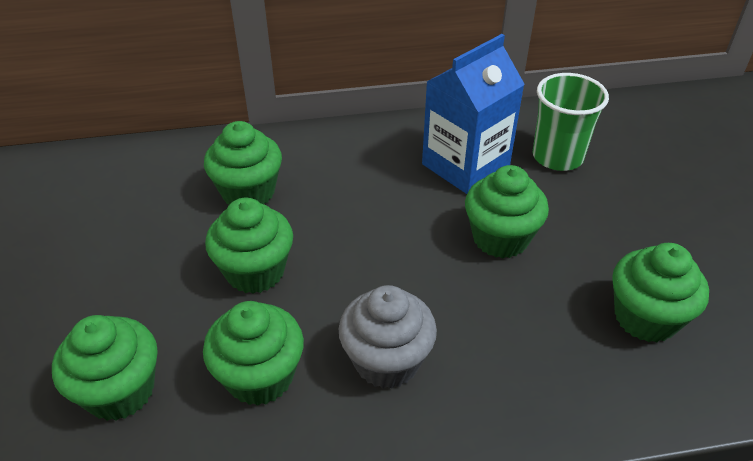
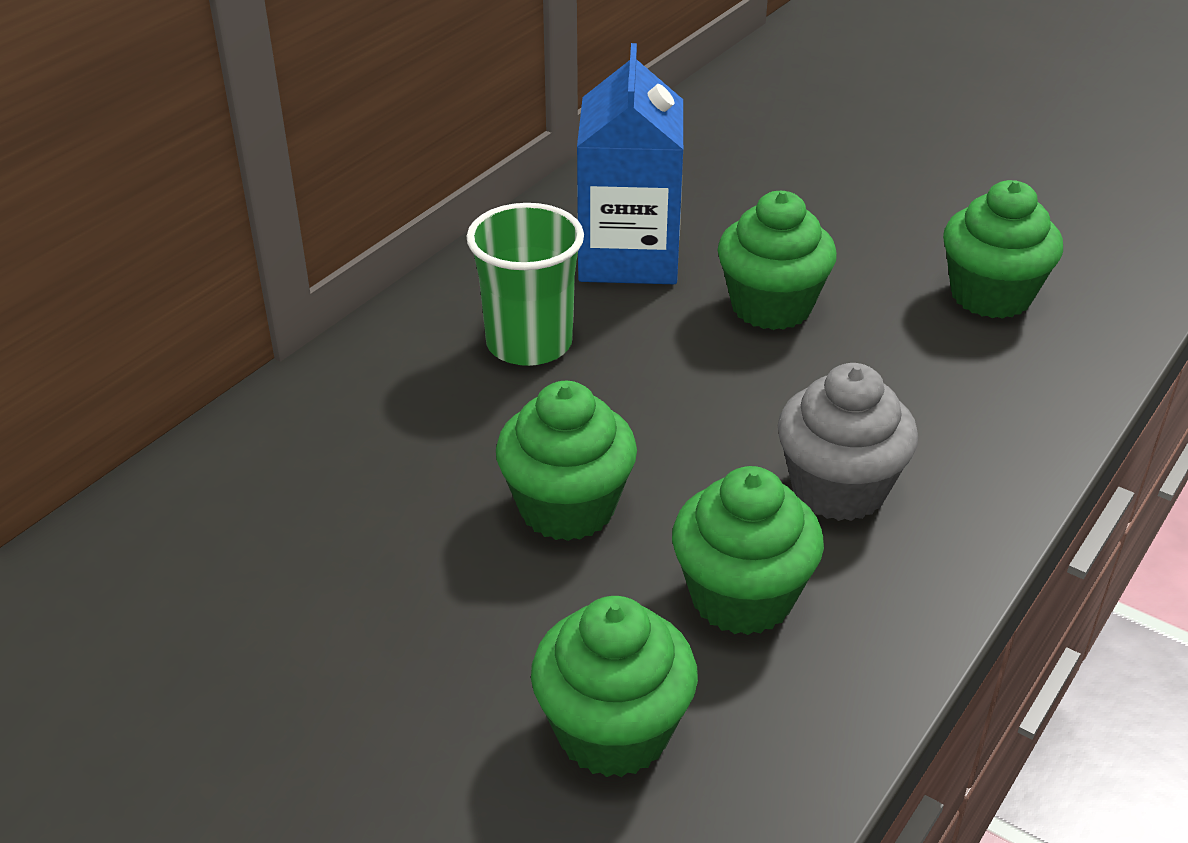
camera: 45 degrees left, 5 degrees down
(248, 192) = (415, 435): green cupcake -> none
(557, 156) = (709, 195): green cup -> green cup (529, 343)

